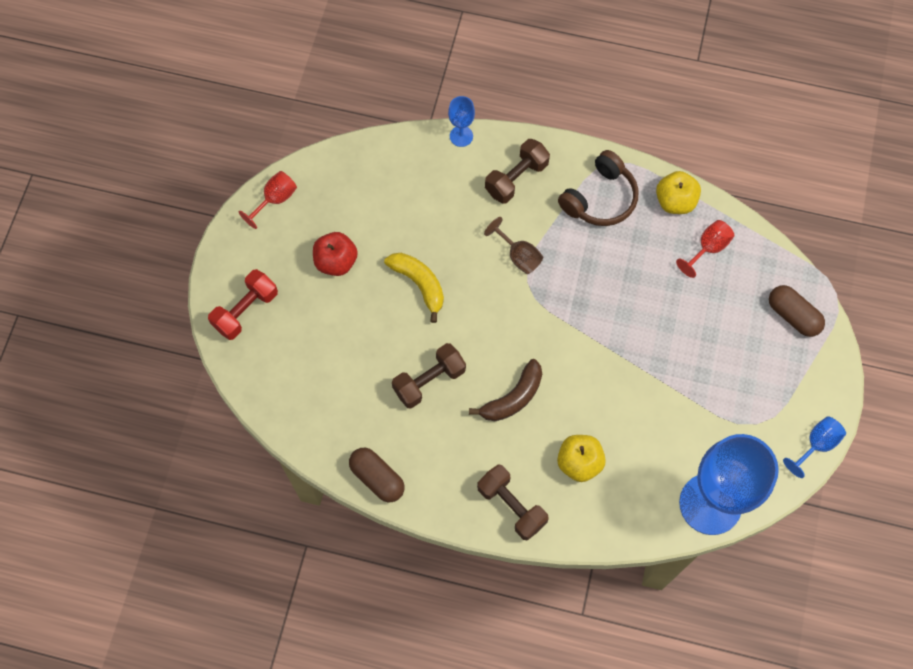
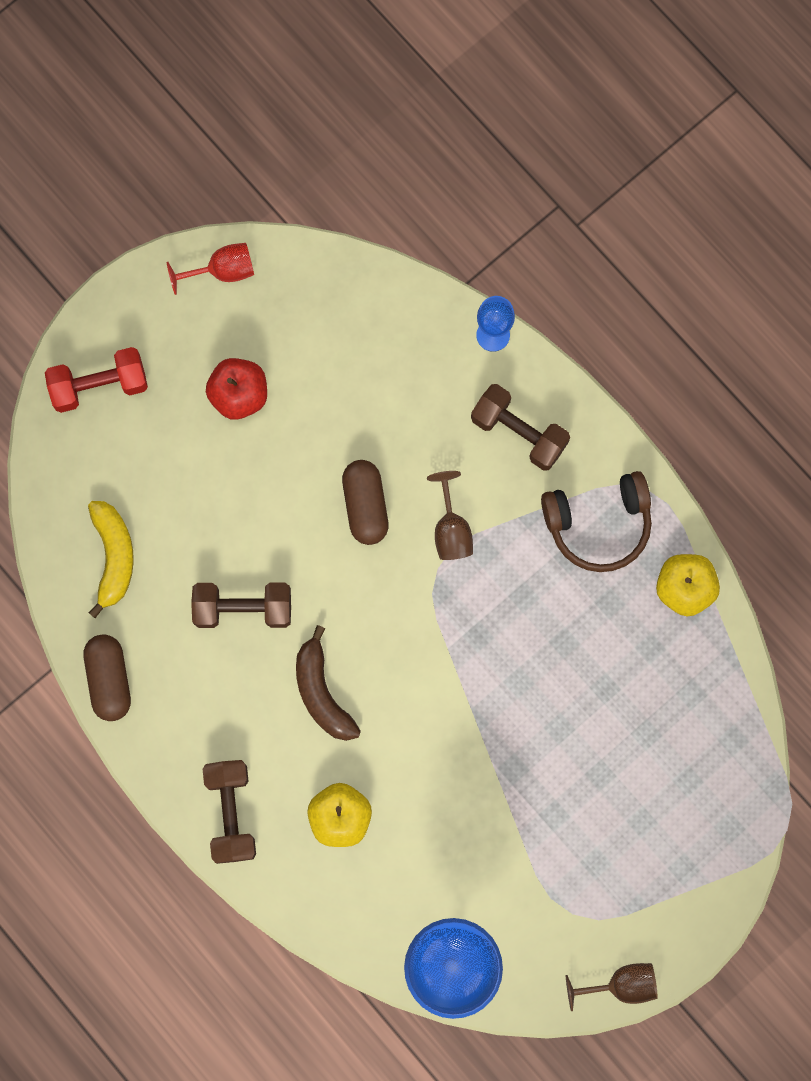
camera: 35 degrees right, 10 degrees up
(419, 284) = (313, 486): yellow banana -> yellow banana (113, 556)
(513, 397) = (322, 692): brown banana -> brown banana turned 75 degrees clockwise
(516, 178) = (519, 432): brown dumbbell -> brown dumbbell turned 45 degrees clockwise
(708, 248) = (678, 672): red goblet -> none
(792, 316) = (713, 820): brown capsule -> brown capsule (365, 506)
(816, 444) = (621, 984): blue goblet -> brown goblet

